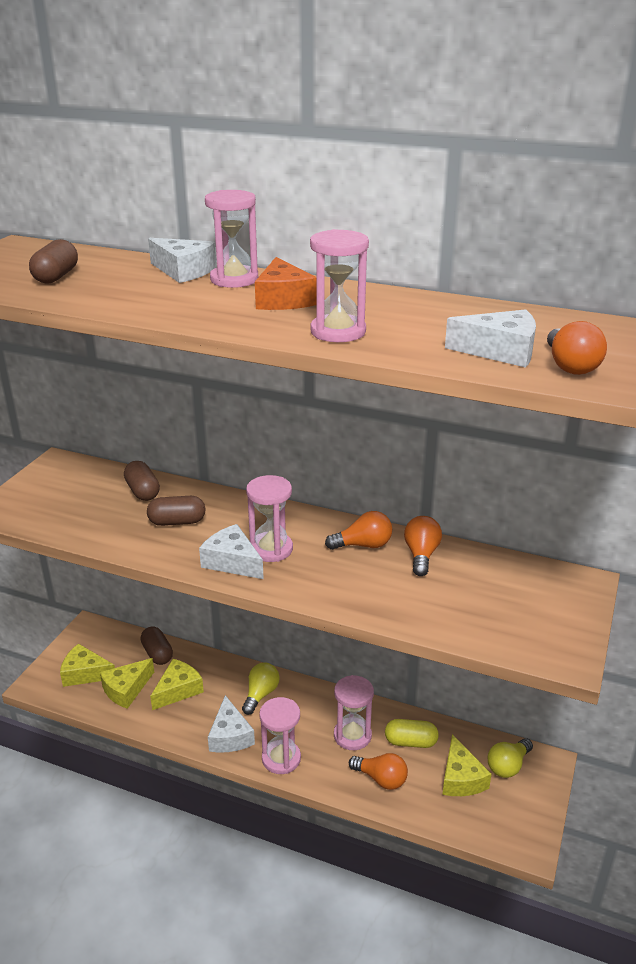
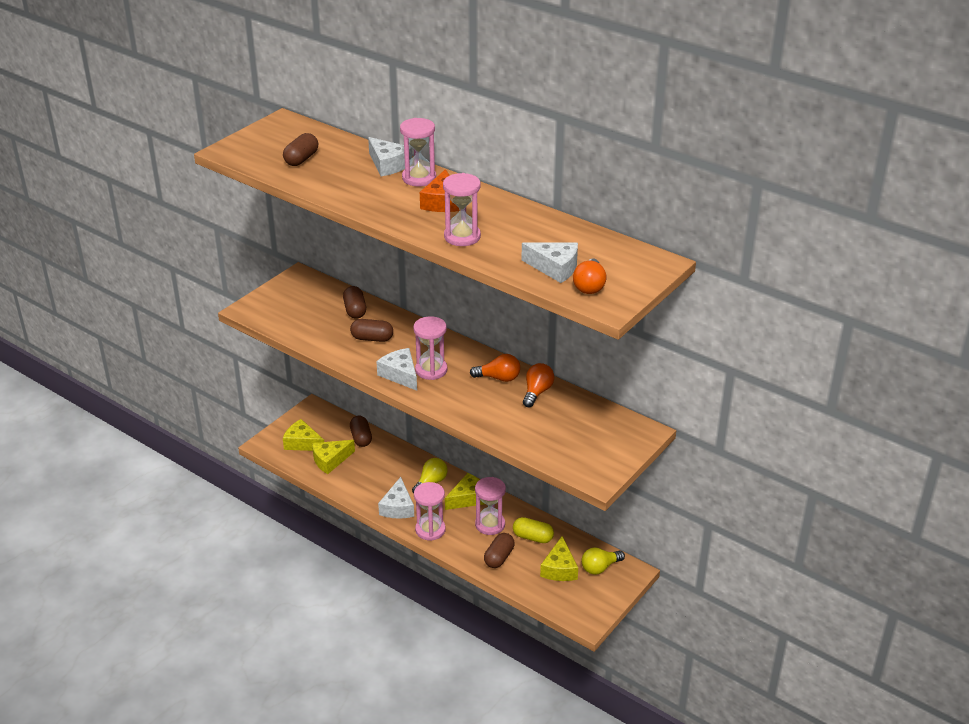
camera: 15 degrees right, 5 degrees up
(178, 690) = (369, 468): yellow cheese -> yellow cheese (468, 498)
(381, 779) = (499, 557): orange light bulb -> brown capsule

